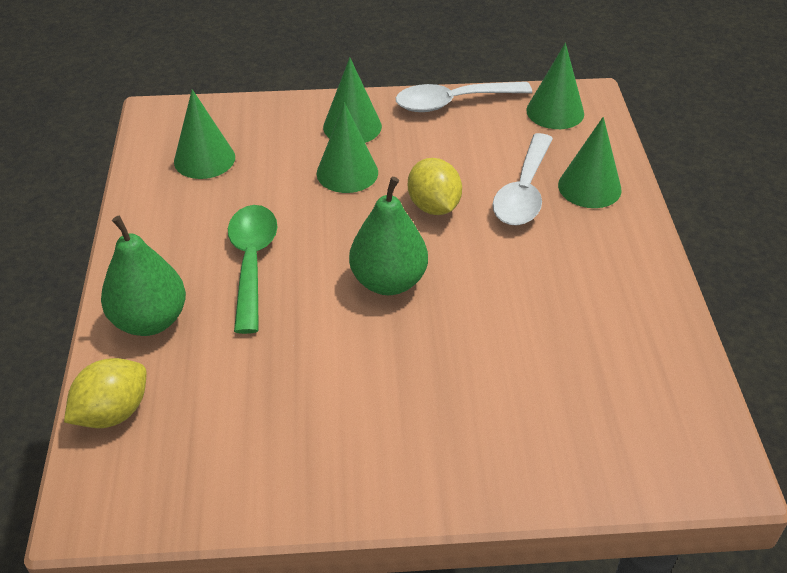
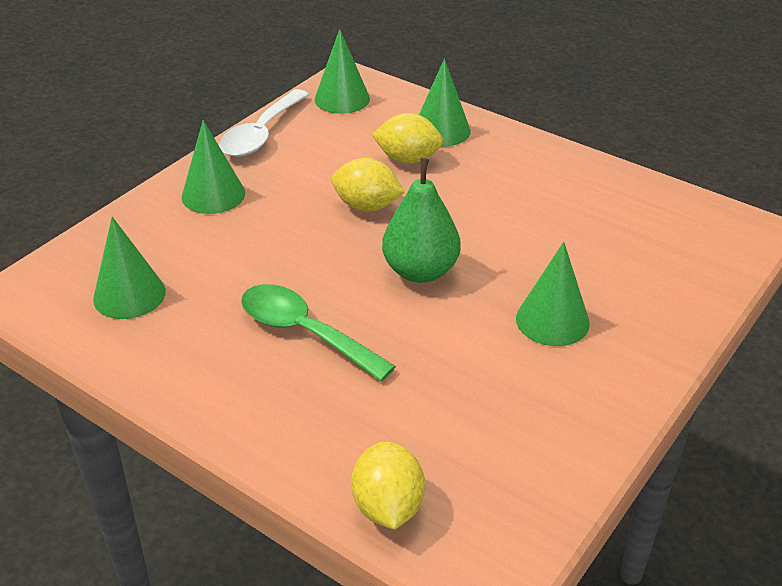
camera: 50 degrees left, 5 degrees down
(150, 320) = (299, 429): green pear -> none
(347, 172) = (266, 226): green cone -> green cone (552, 320)
(523, 192) = (408, 159): white spoon -> yellow lemon

